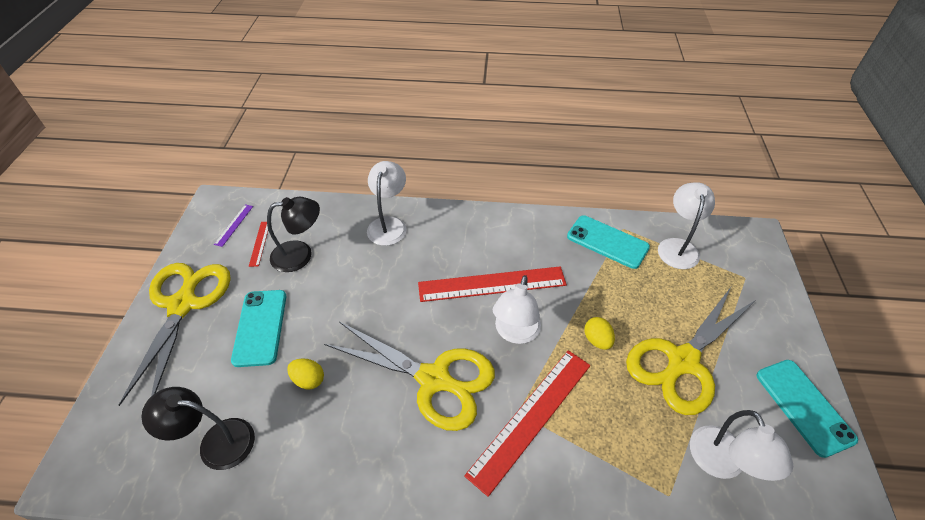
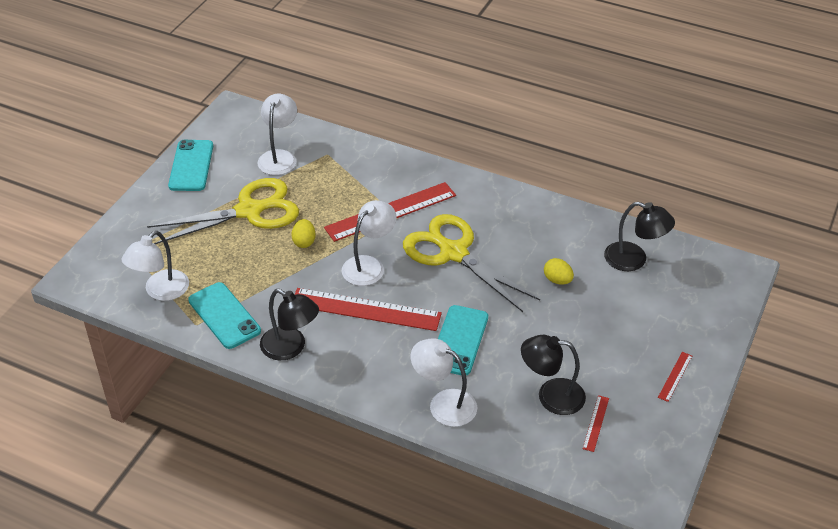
camera: 160 degrees left, 5 degrees down
(183, 304) = (675, 376): yellow scissors -> red ruler
(234, 225) = (626, 457): purple ruler -> none
(260, 327) = (597, 333): turquoise phone -> turquoise phone (459, 340)
(389, 224) = (444, 403): white lamp -> white lamp turned 90 degrees clockwise
(534, 232) = (290, 348): none -> black lamp

